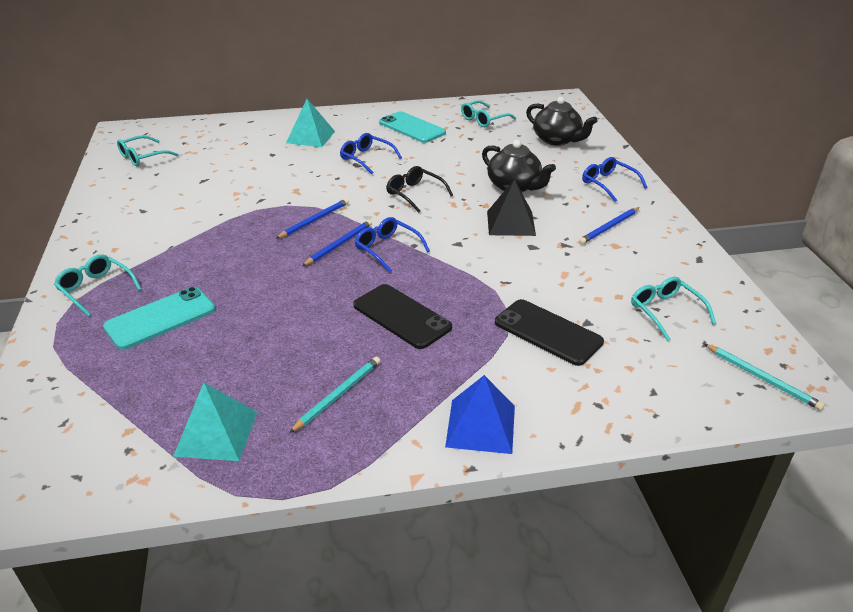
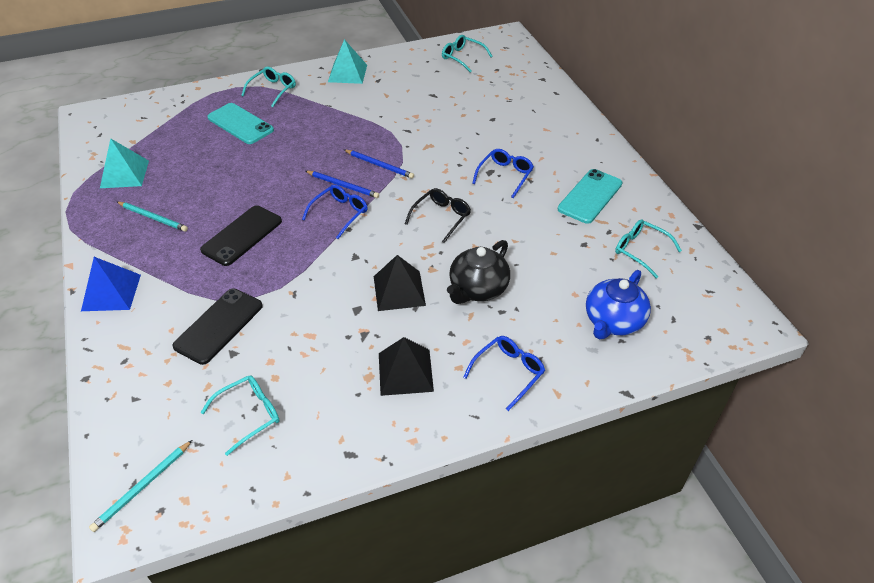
camera: 80 degrees right, 10 degrees up
(310, 137) = (537, 133): turquoise pyramid -> turquoise pyramid (347, 73)
(557, 140) = (613, 321): black teapot -> blue teapot
(609, 227) = (405, 372): blue pencil -> black pyramid

